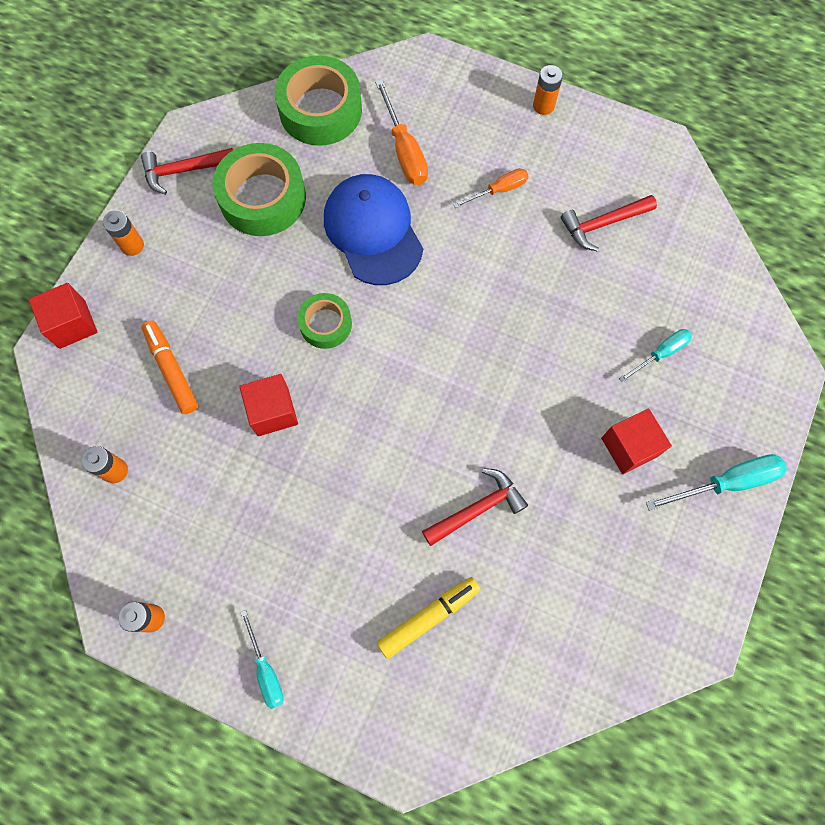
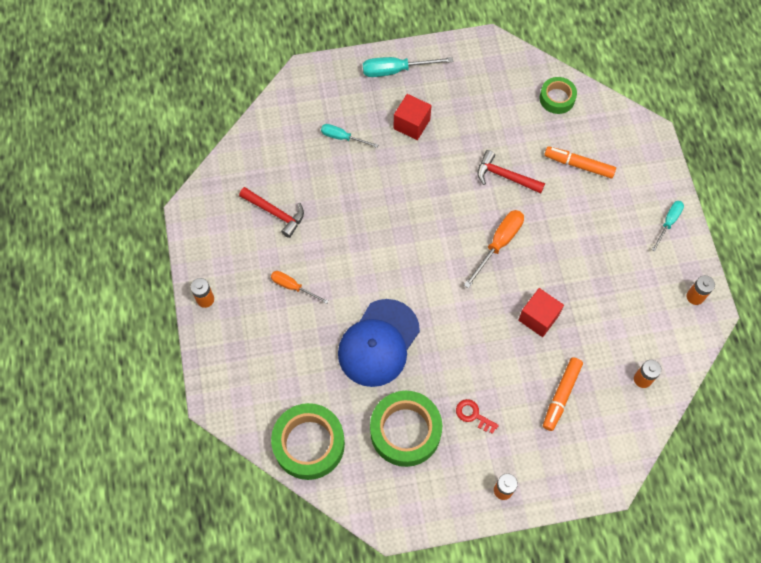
camera: 125 degrees left, 5 degrees down
(72, 324) = (583, 483): red cube -> none
(184, 170) = (423, 502): red hammer -> none
(226, 269) = (473, 415): none -> red key
(325, 324) = (462, 327): green tape -> green tape (557, 98)
(404, 150) = (303, 365): orange screwdriver -> orange screwdriver (499, 244)
(429, 617) = (578, 165): yellow marker -> orange marker
(726, 483) = (396, 70): turquoise screwdriver -> turquoise screwdriver turned 45 degrees counterclockwise

